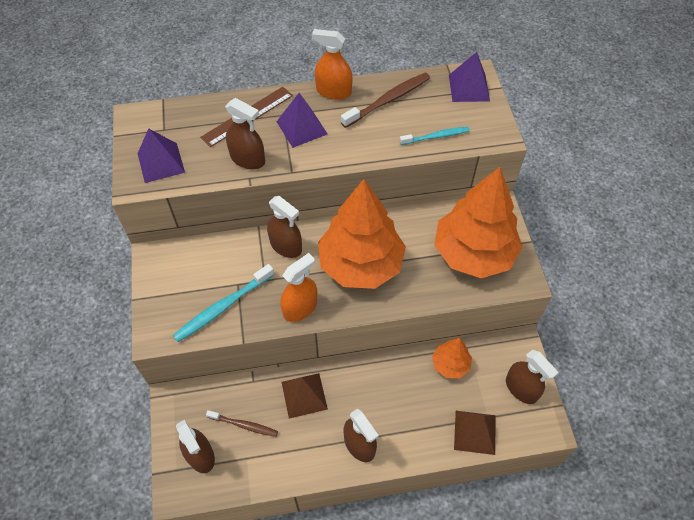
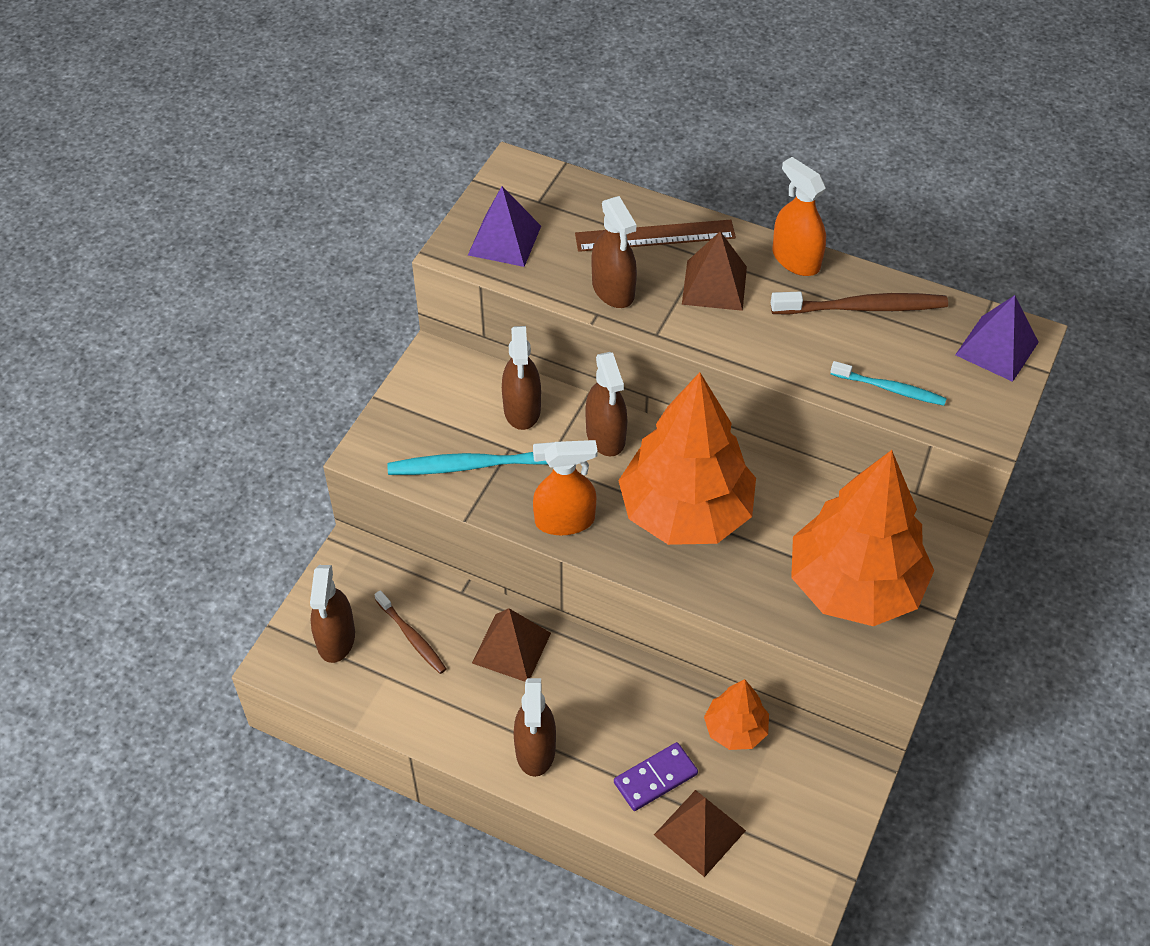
camera: 35 degrees right, 5 degrees down
(302, 127) = (714, 285): purple pyramid -> brown pyramid
(432, 418) = (655, 778): none -> purple domino
(521, 388) = (811, 821): brown spray bottle -> brown spray bottle (522, 409)

